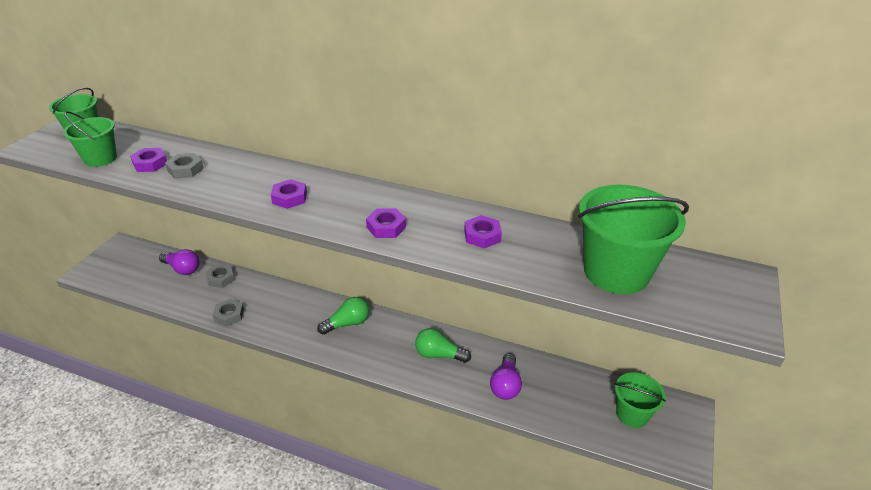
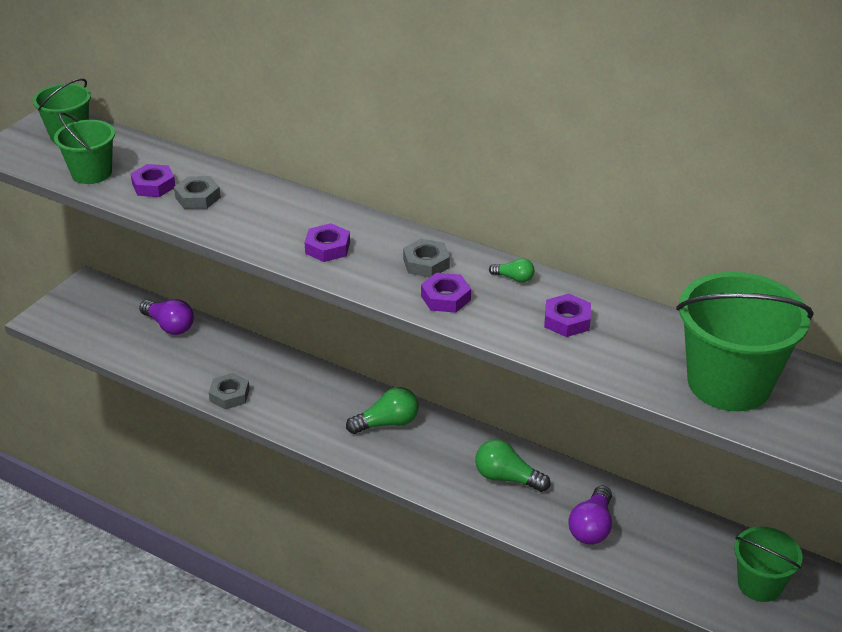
camera: 10 degrees right, 0 degrees up
(220, 278) = (220, 344): grey nut -> grey nut (426, 263)
(436, 208) = (514, 278): none -> green light bulb

